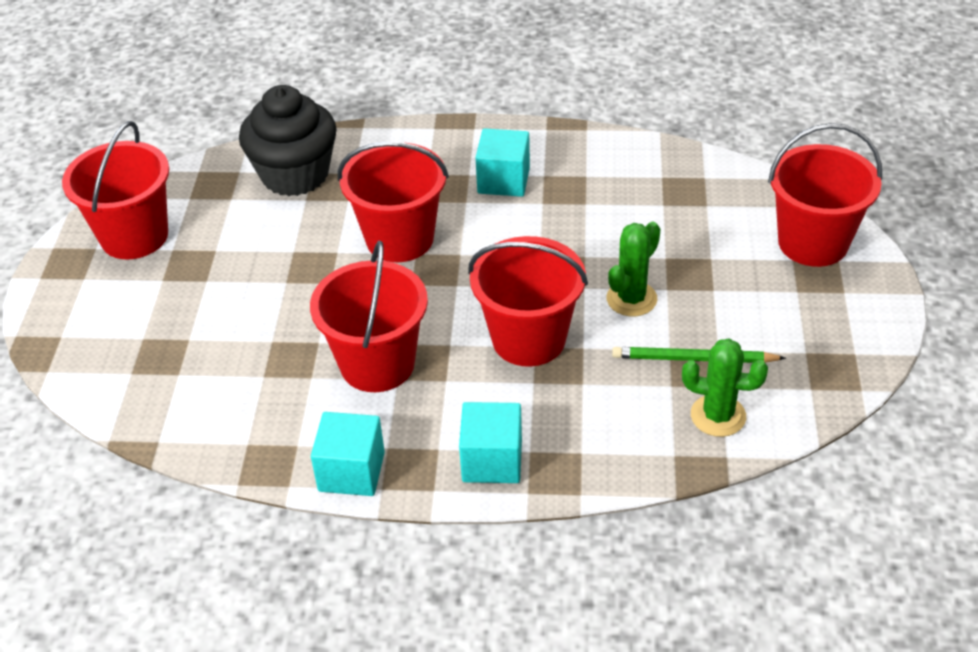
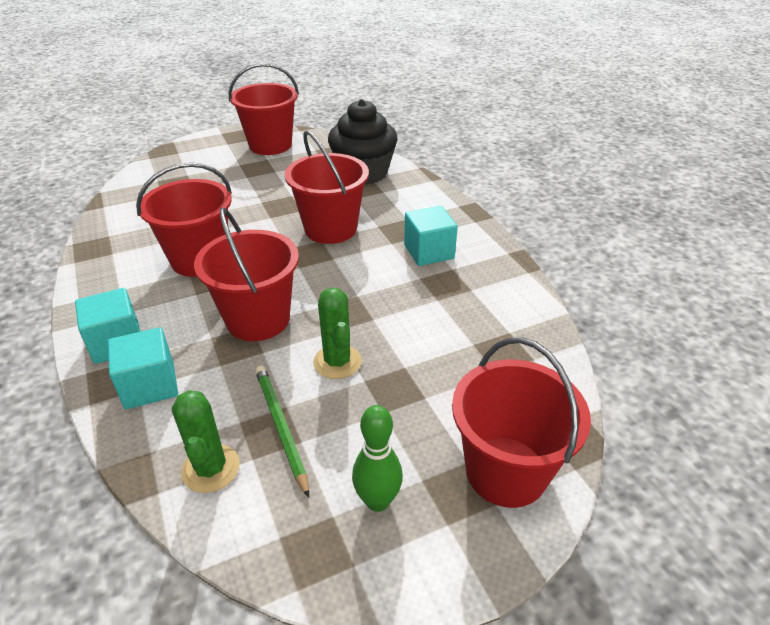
camera: 60 degrees right, 5 degrees down
(351, 471) = (91, 282): turquoise cube -> turquoise cube (150, 385)
(631, 299) = (337, 362): green cactus -> green cactus turned 60 degrees clockwise
(804, 322) = (377, 501): none -> green bowling pin

